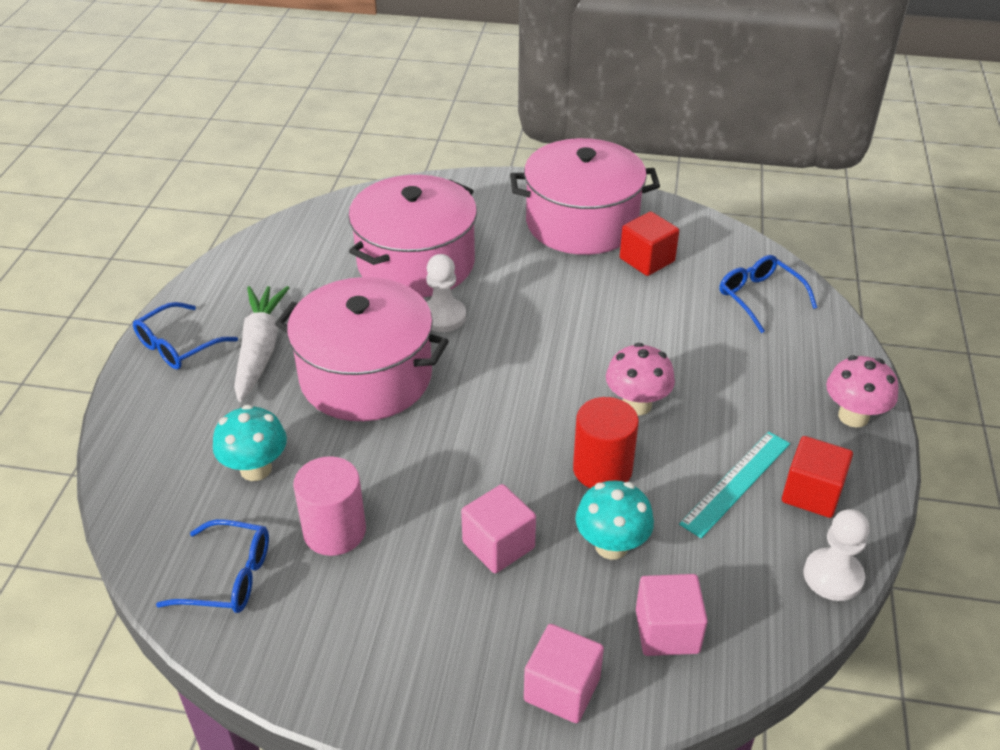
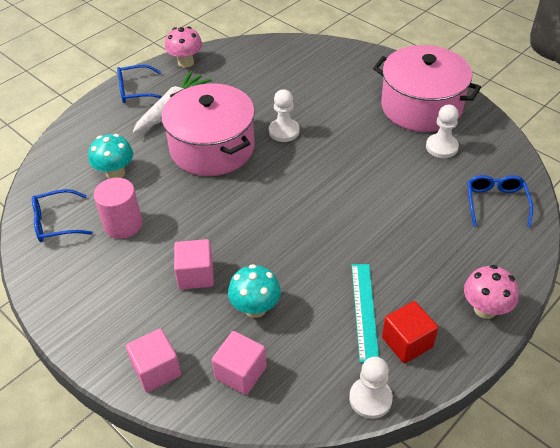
camera: 35 degrees right, 5 degrees up
(229, 577) = (56, 222): blue glasses -> blue glasses turned 120 degrees clockwise
(416, 263) = (298, 93): pink pot -> none
(602, 469) = (292, 262): red cylinder -> none
(636, 404) = (348, 234): pink mushroom -> pink mushroom (186, 62)
(647, 260) = (441, 147): red cube -> white pawn
(736, 483) = (364, 311): turquoise ruler -> turquoise ruler turned 75 degrees counterclockwise

